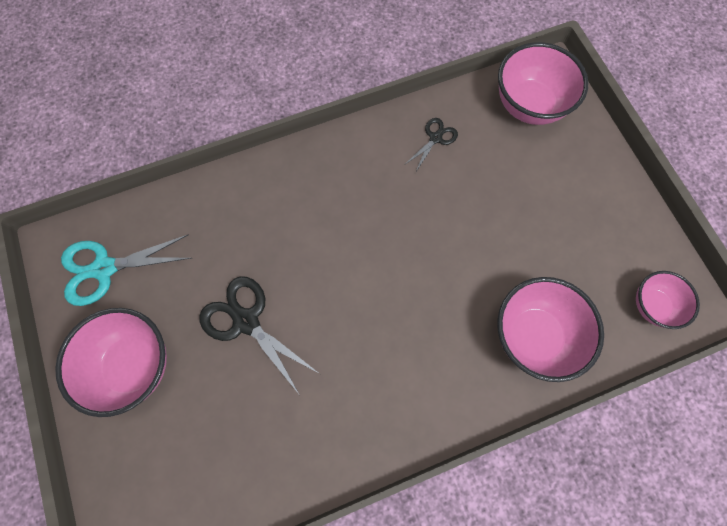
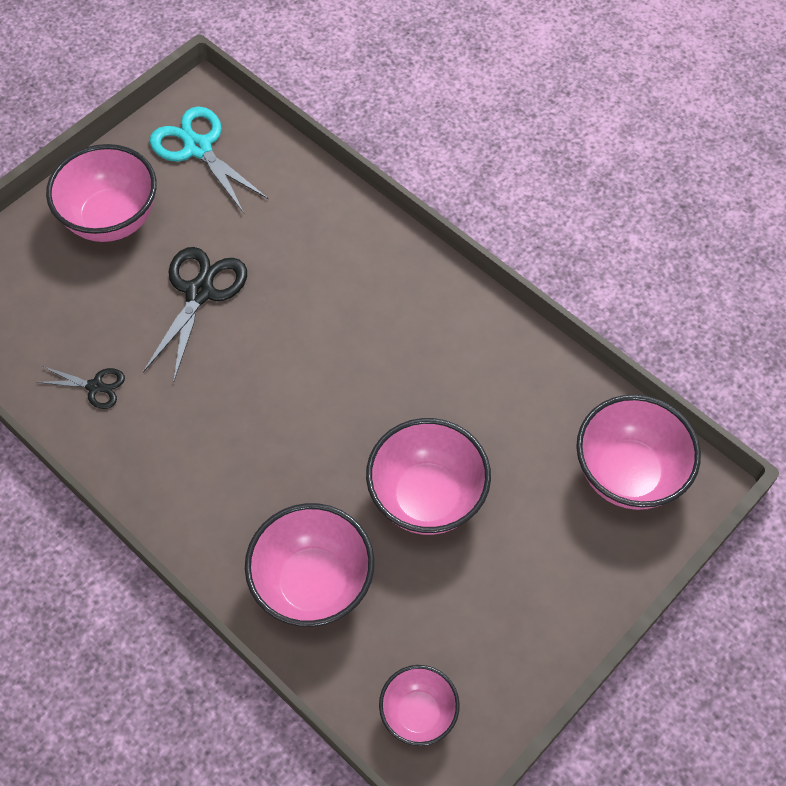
camera: 65 degrees right, 10 degrees down
(435, 138) = (517, 385): black scissors -> black scissors (95, 386)
(496, 232) = (426, 497): none -> pink bowl

